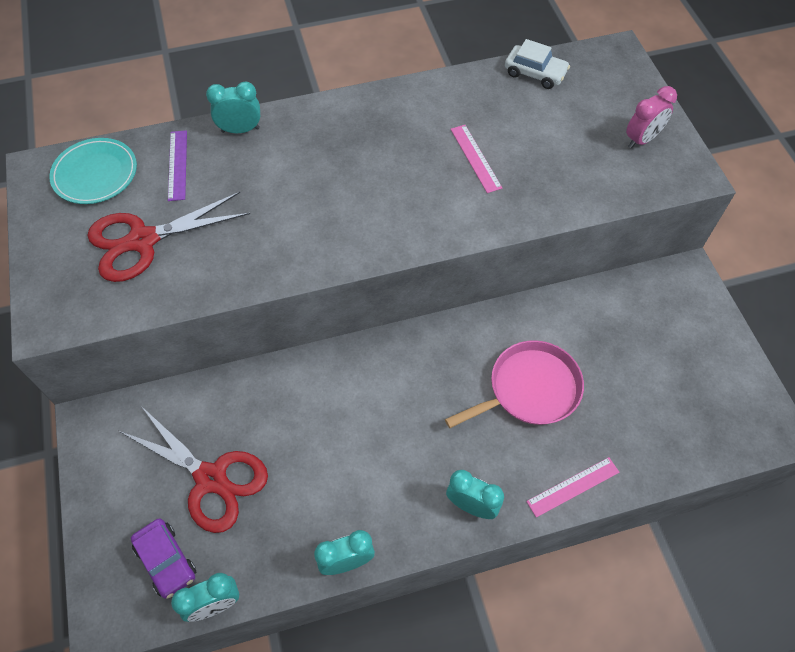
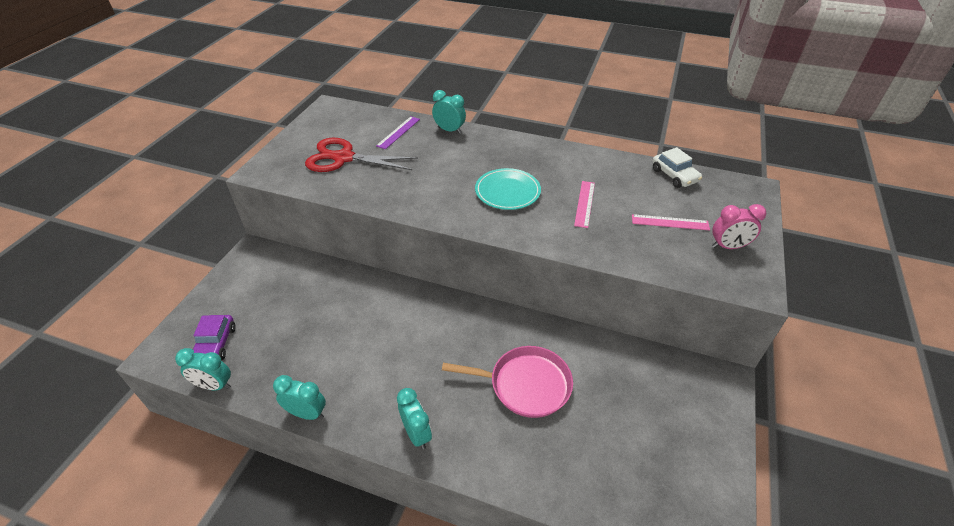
camera: 35 degrees right, 15 degrees down
(95, 174) = (353, 119): turquoise plate -> turquoise plate (507, 192)
(211, 478) = (281, 315): red scissors -> none
(573, 486) = (501, 470): pink ruler -> pink ruler (670, 222)

